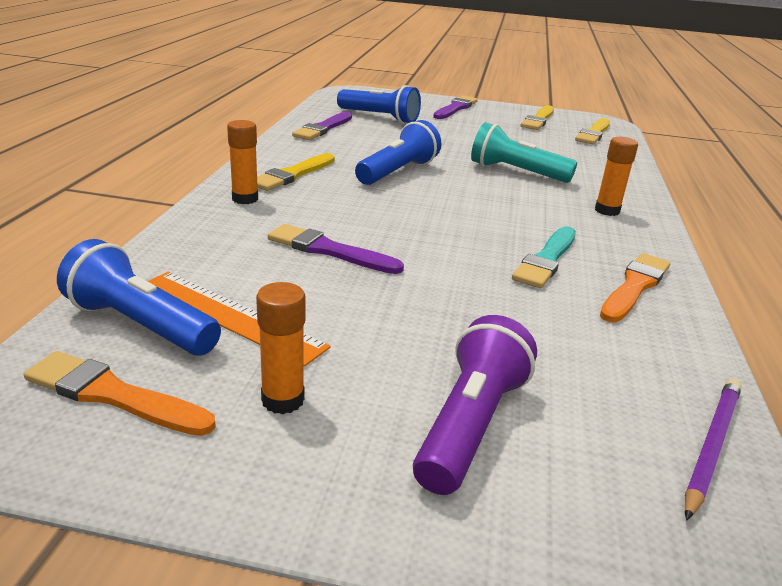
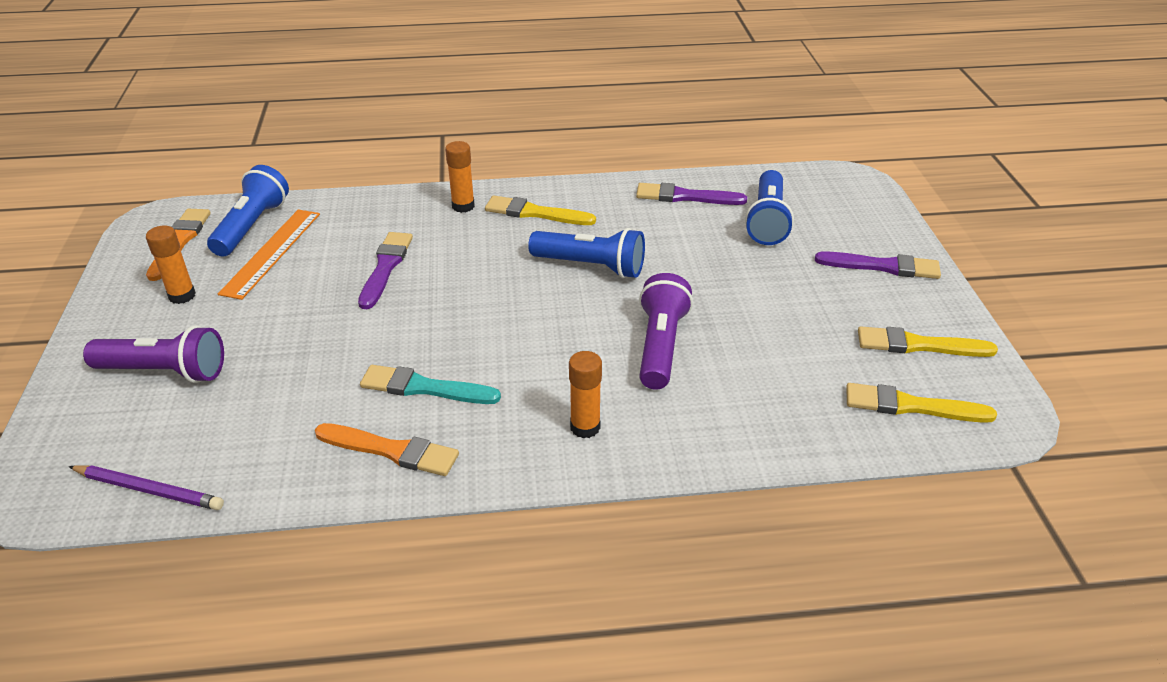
camera: 75 degrees right, 10 degrees up
(516, 172) = (660, 345): turquoise flashlight -> purple flashlight

